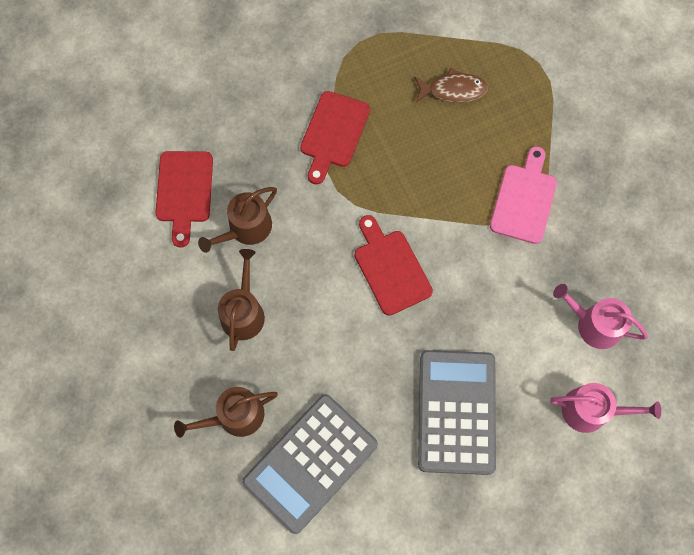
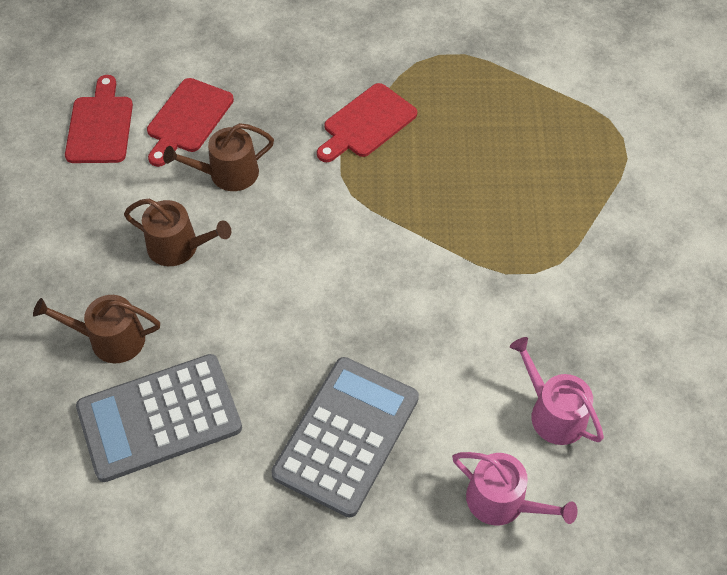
camera: 25 degrees right, 15 degrees down
(243, 312) = (179, 247): brown watering can -> brown watering can turned 75 degrees clockwise
(390, 268) = (354, 267): red cutting board -> red cutting board (100, 126)
(453, 90) = (515, 130): brown fish -> none
(524, 200) = (537, 258): pink cutting board -> none

